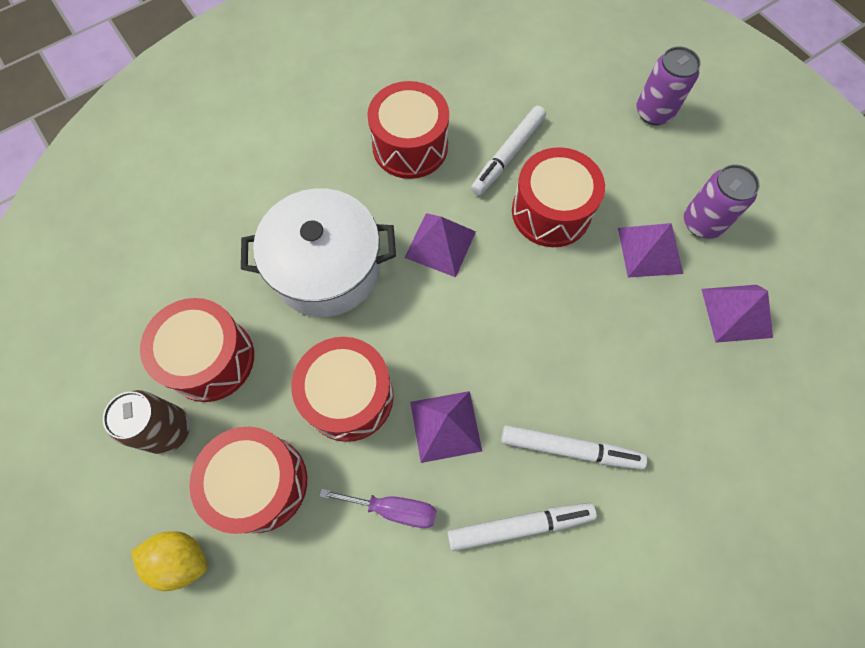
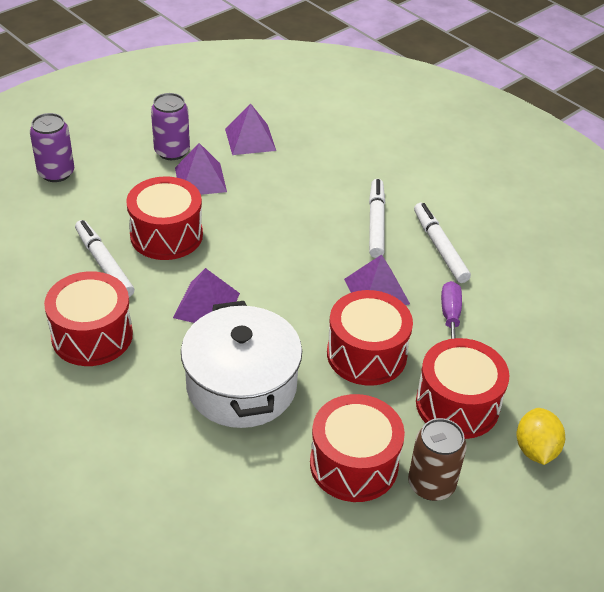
camera: 100 degrees left, 25 degrees down
(508, 155) = (104, 264): white marker -> white marker turned 150 degrees counterclockwise

